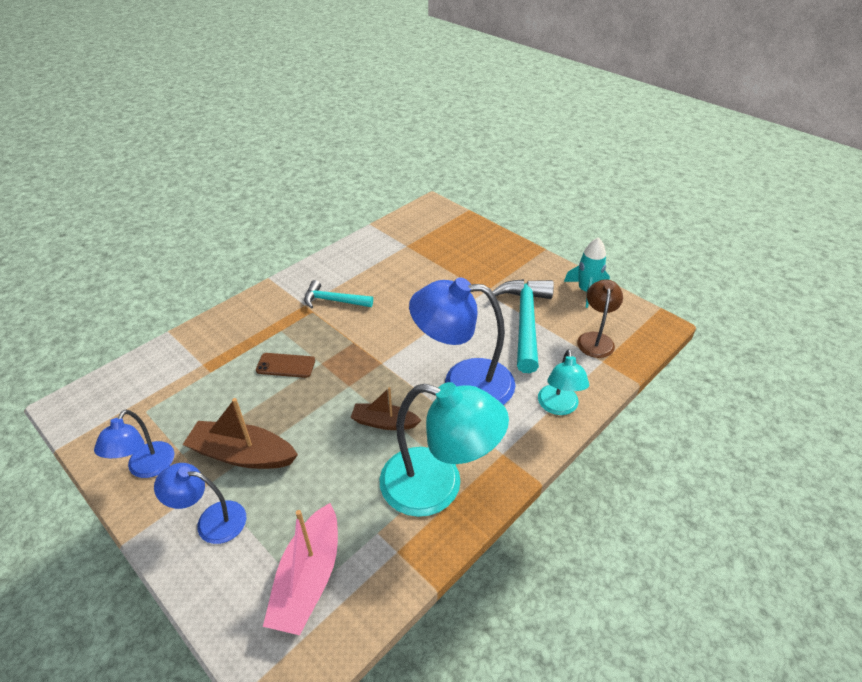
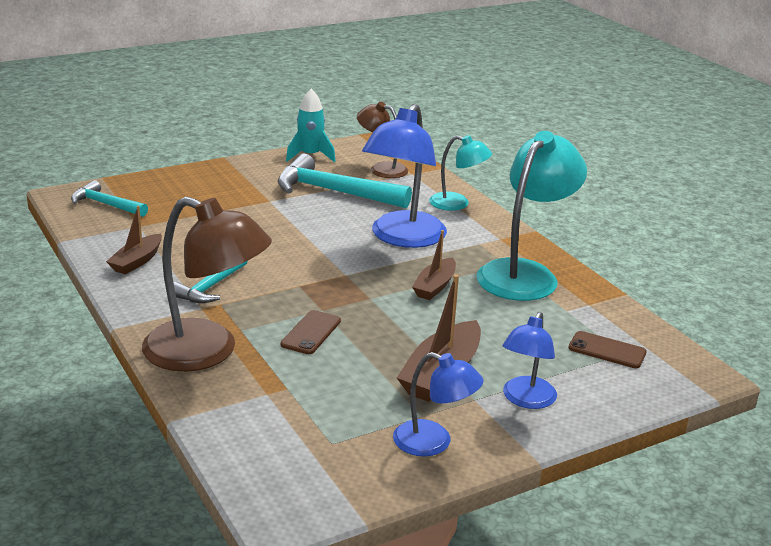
camera: 75 degrees left, 15 degrees down
(247, 323) = (206, 352): none -> brown lamp
(308, 579) = (607, 350): pink boat -> brown phone
(355, 260) = (137, 261): none -> brown boat
(428, 224) = (106, 204): none -> turquoise hammer

